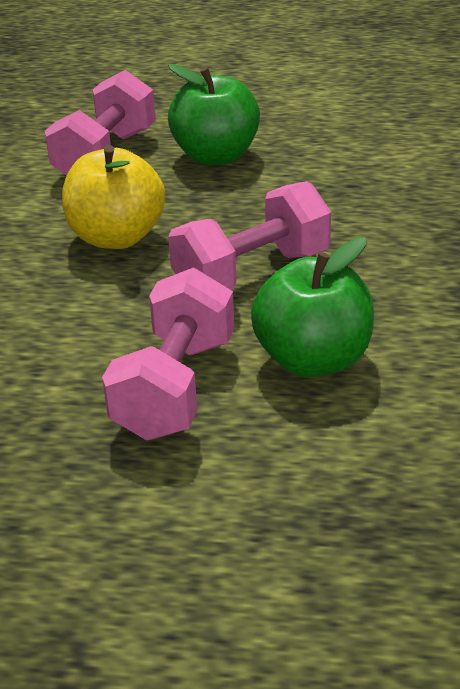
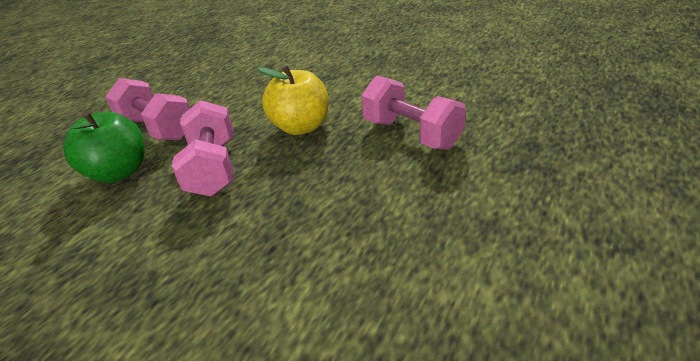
camera: 115 degrees right, 0 degrees up
(216, 156) = (377, 183): green apple -> none

